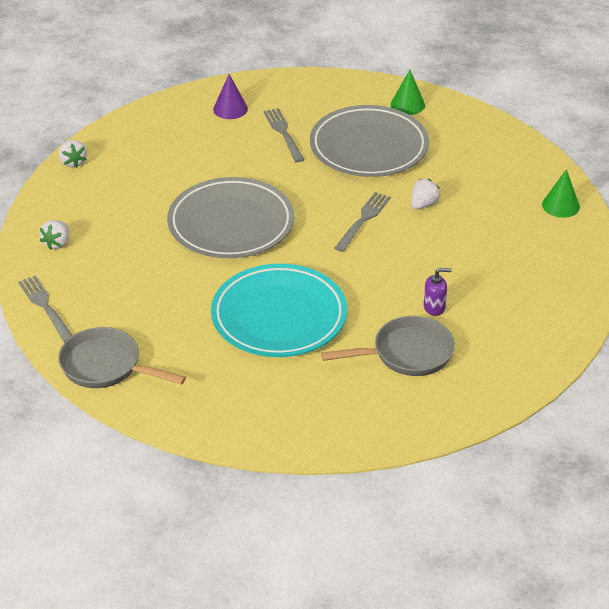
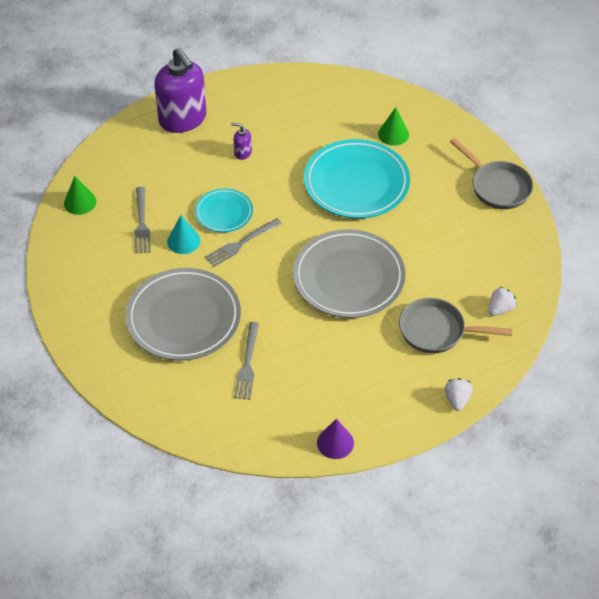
camera: 155 degrees left, 10 degrees up
(45, 307) = (527, 250): grey fork -> grey fork (142, 223)
(230, 109) = (278, 416): purple cone -> purple cone (335, 443)
(404, 241) = (224, 213): none -> turquoise plate
(407, 104) = (112, 357): green cone -> green cone (393, 134)
(407, 353) = (286, 127): grey pan -> grey pan (436, 331)
(423, 205) = (183, 241): white strawberry -> turquoise cone
(536, 322) = (183, 119): none -> purple soap dispenser

